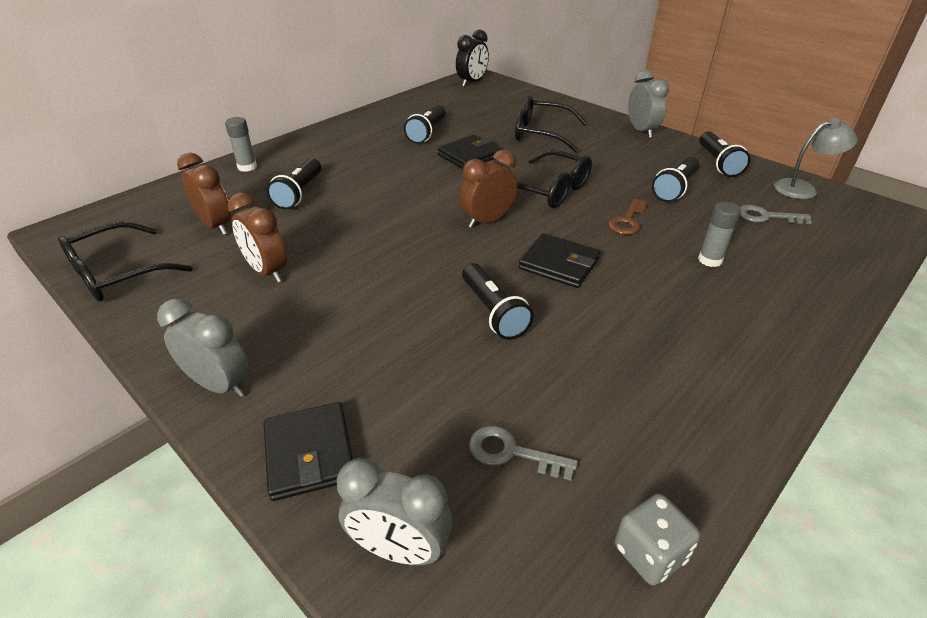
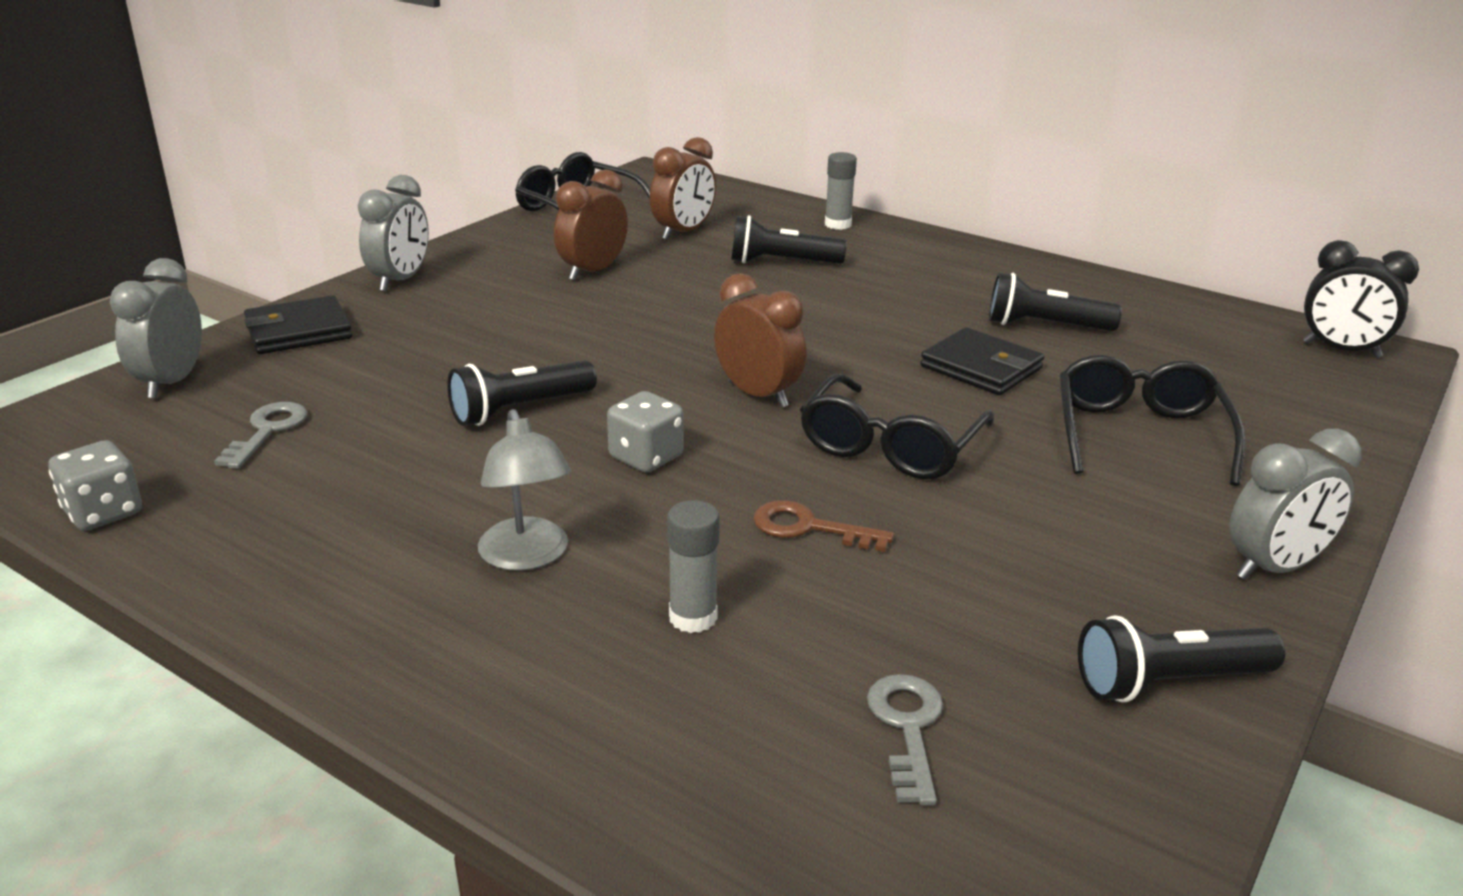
camera: 80 degrees right, 10 degrees down
(559, 264) = (646, 457): black wallet -> grey dice
(674, 189) = (978, 597): black flashlight -> none
(803, 188) = (1109, 833): grey lamp -> grey lamp (527, 557)

